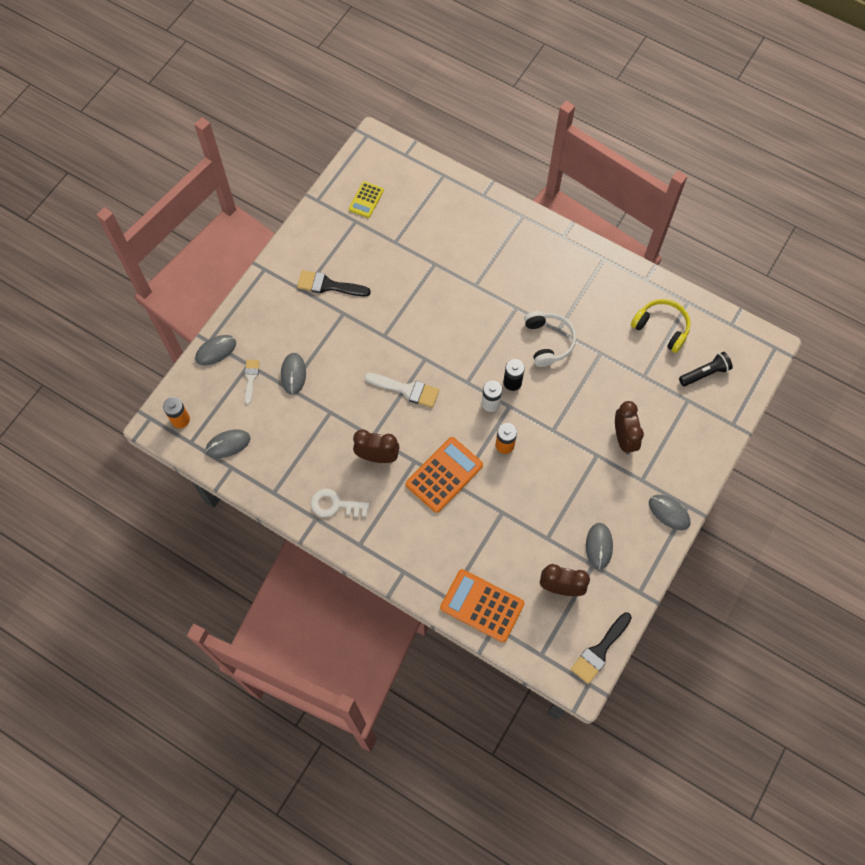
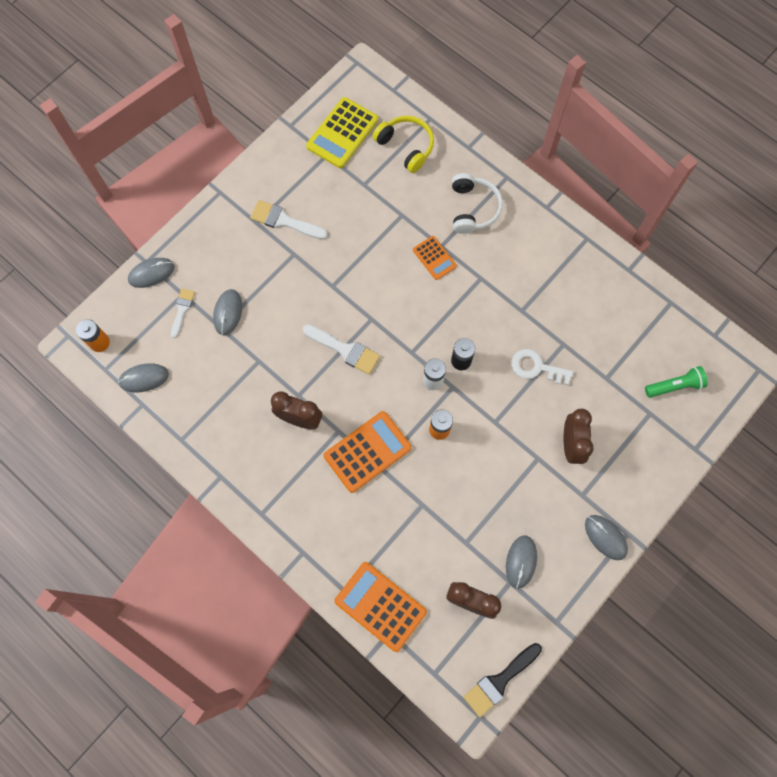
camera: 10 degrees right, 5 degrees up
(328, 285) = (284, 221): black brush -> white brush
(335, 505) = (244, 465): white key -> white key (536, 367)
(366, 200) = (342, 133): yellow calculator -> yellow calculator, size x1.74
(471, 297) = (434, 258): none -> orange calculator
(548, 341) = (508, 321): white headphones -> white headphones (473, 208)
(661, 328) = (636, 326): yellow headphones -> yellow headphones (406, 147)
(705, 373) = (675, 386): black flashlight -> green flashlight

